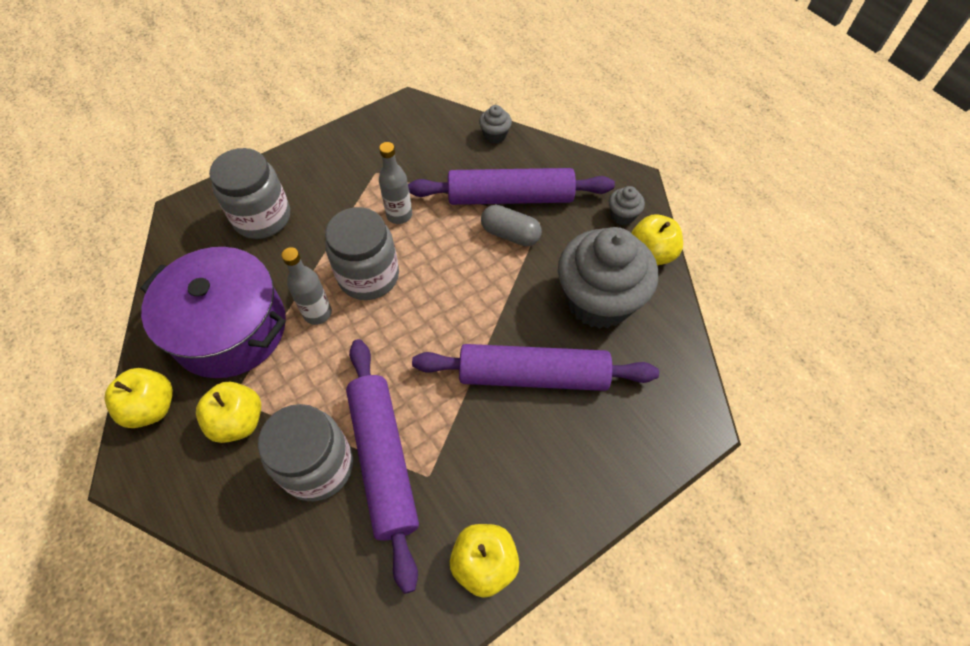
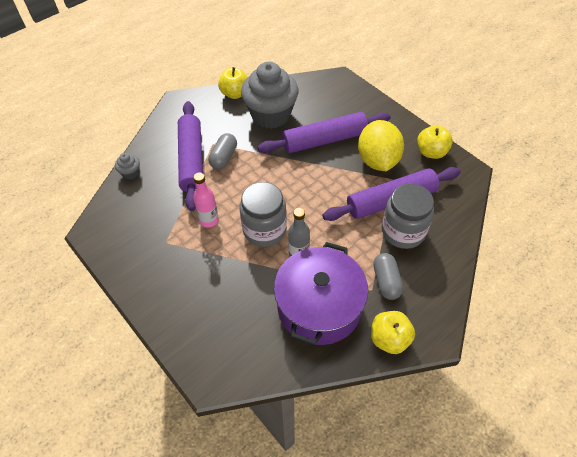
camera: 95 degrees left, 5 degrees down
(238, 421) = (386, 281): yellow apple -> grey capsule
(262, 218) = (214, 312): grey jar -> none
(399, 215) = (209, 220): grey bottle -> pink bottle
(476, 456) = (378, 160): none -> yellow lemon
(533, 375) = (324, 140): purple rolling pin -> purple rolling pin turned 75 degrees clockwise
(622, 215) = (206, 105): grey cupcake -> none

